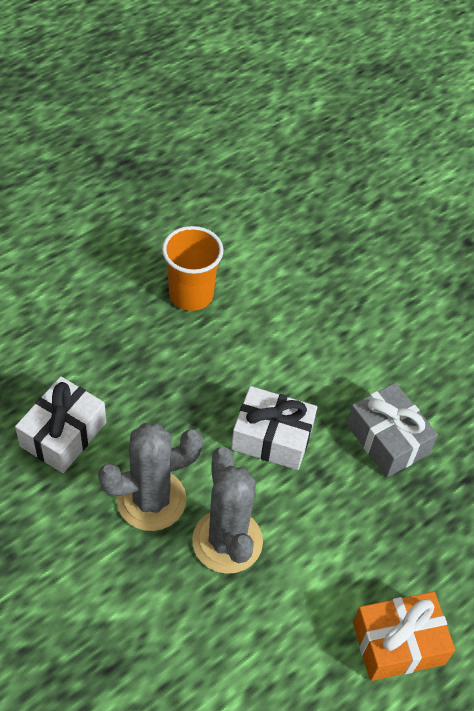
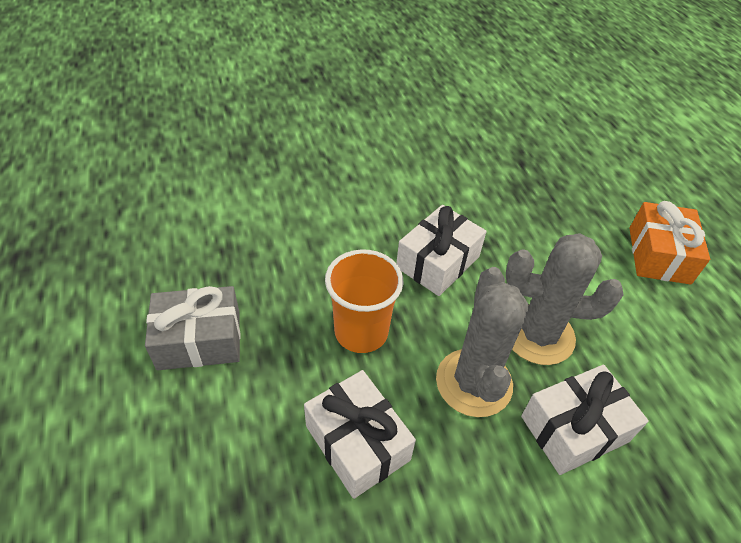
camera: 65 degrees left, 5 degrees down
(139, 587) = (574, 429): none -> white gift
(191, 295) = (240, 263): orange cup -> orange cup (361, 332)
(387, 439) = (469, 191): grey gift -> grey gift (199, 340)

